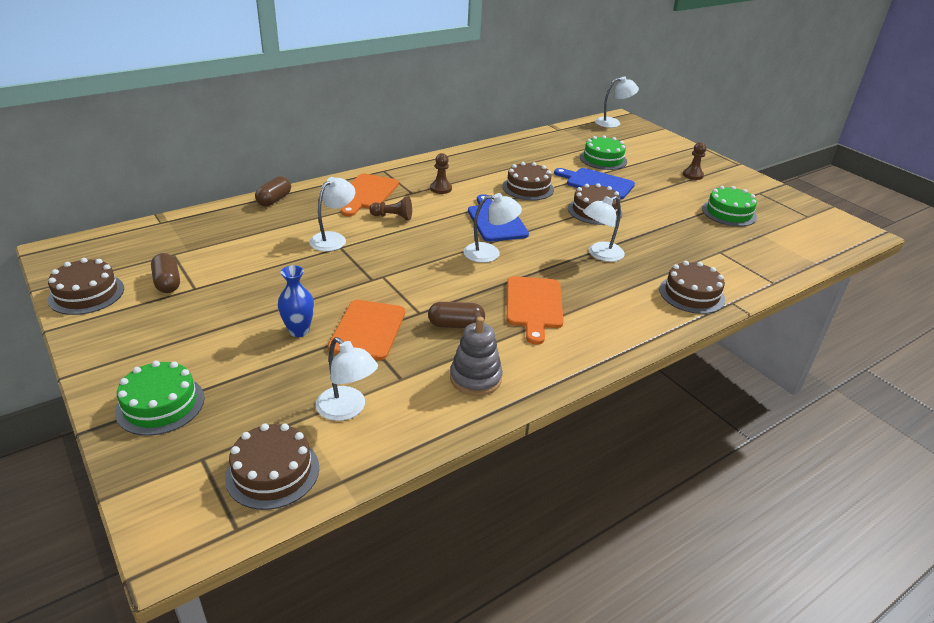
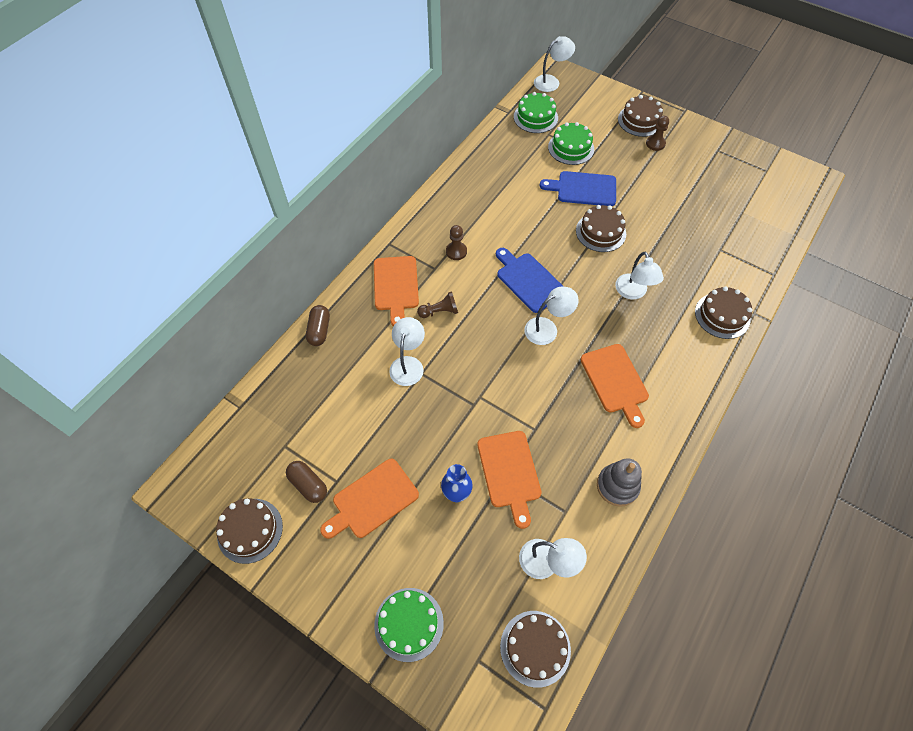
camera: 20 degrees left, 25 degrees up
(214, 309) = (372, 500): none -> orange cutting board
(456, 325) = (570, 432): brown capsule -> none
(528, 188) = (529, 220): brown cake -> brown cake (640, 121)
(600, 254) = (633, 292): white lamp -> white lamp turned 45 degrees counterclockwise
(729, 213) = (706, 190): green cake -> green cake (535, 117)

